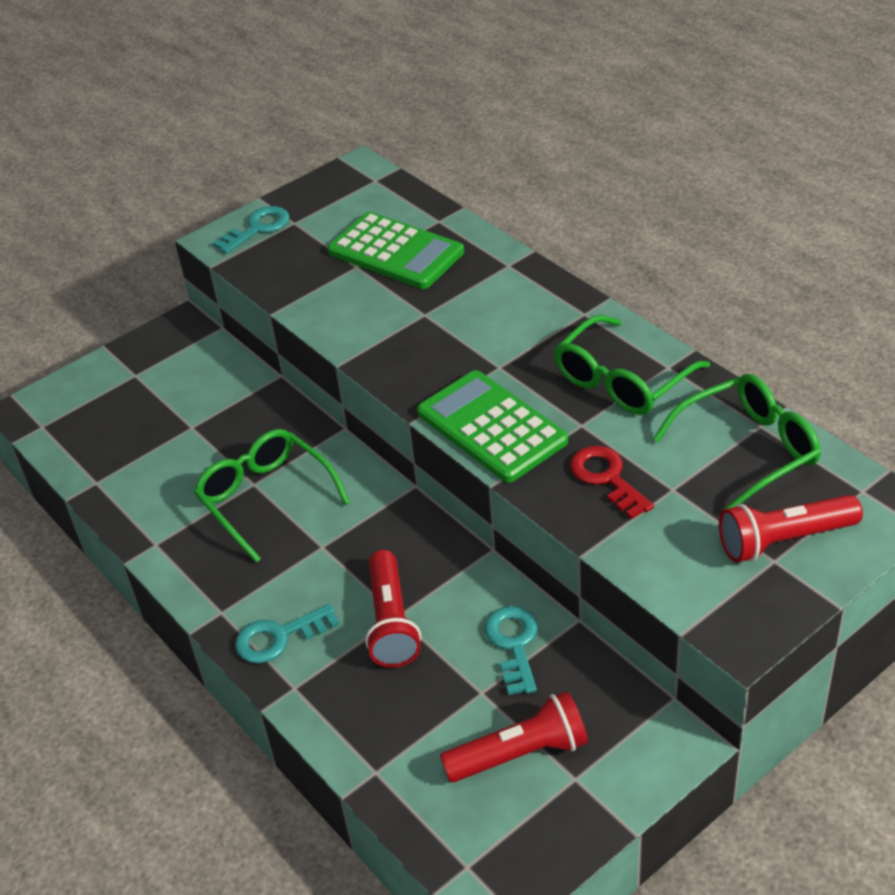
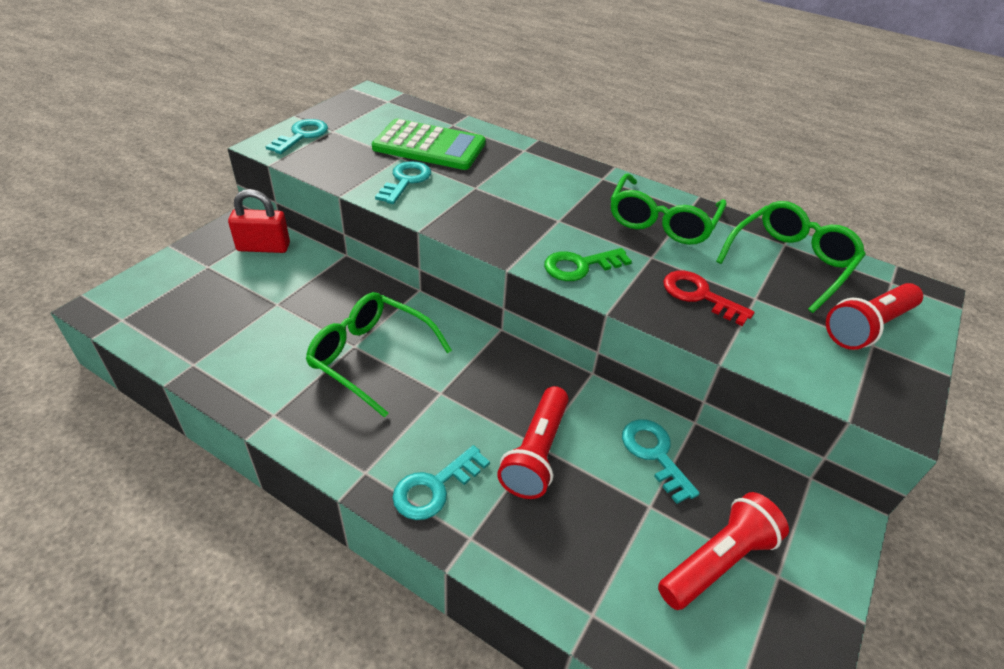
camera: 25 degrees left, 0 degrees up
(197, 357) = (263, 247): none -> red padlock
(349, 299) = (406, 181): none -> turquoise key
(391, 622) = (536, 453): red flashlight -> red flashlight turned 45 degrees clockwise
(491, 427) = (580, 266): green calculator -> green key

